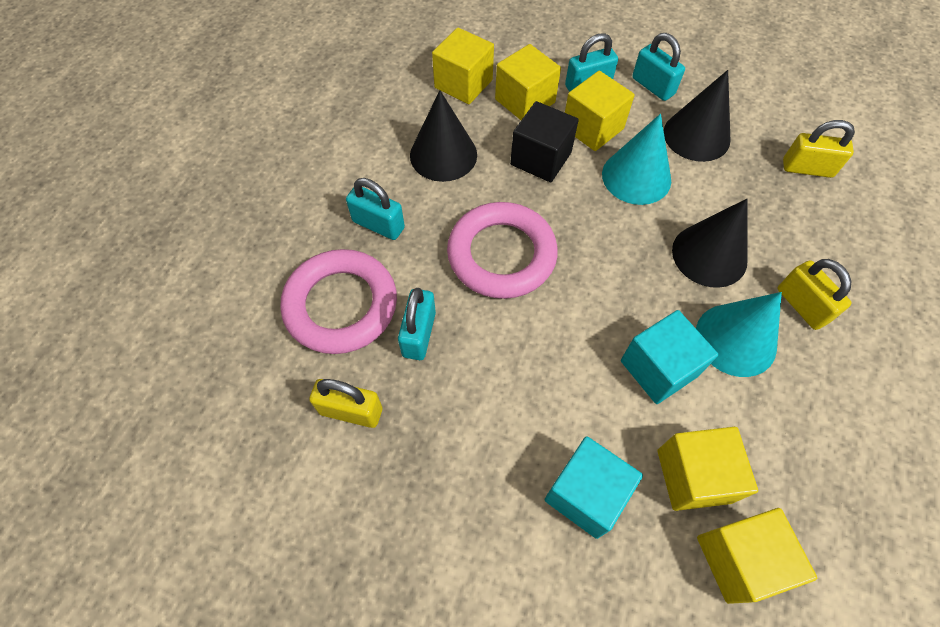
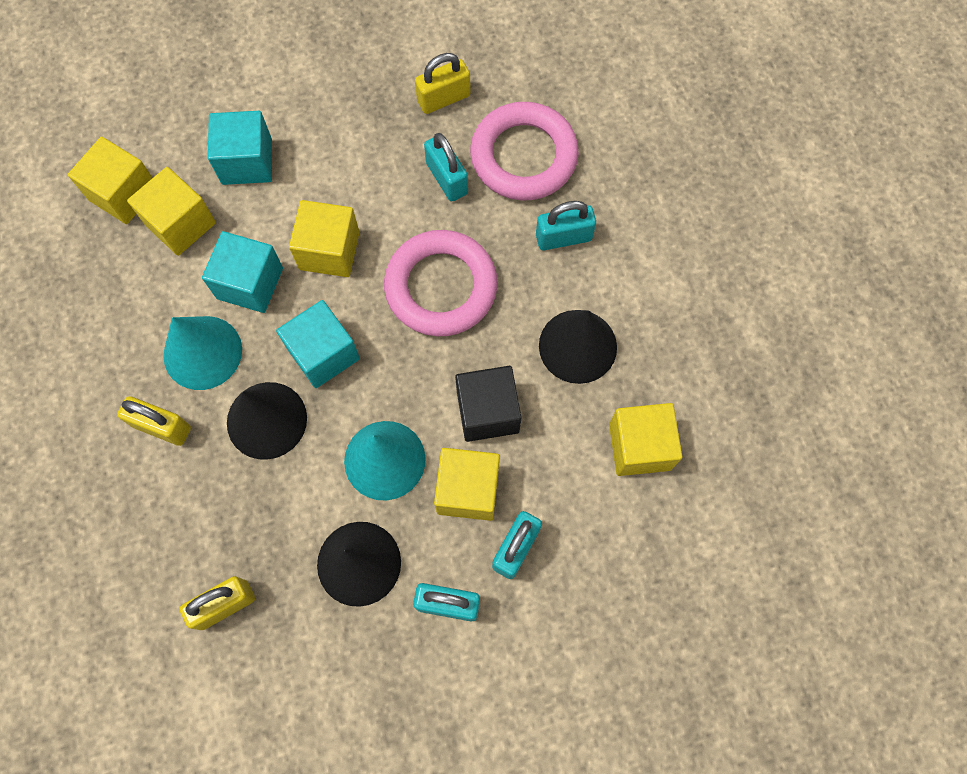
camera: 140 degrees right, 10 degrees up
(525, 101) = (561, 473): yellow cube -> yellow cube (329, 250)
(632, 271) = (323, 353): none -> turquoise cube

